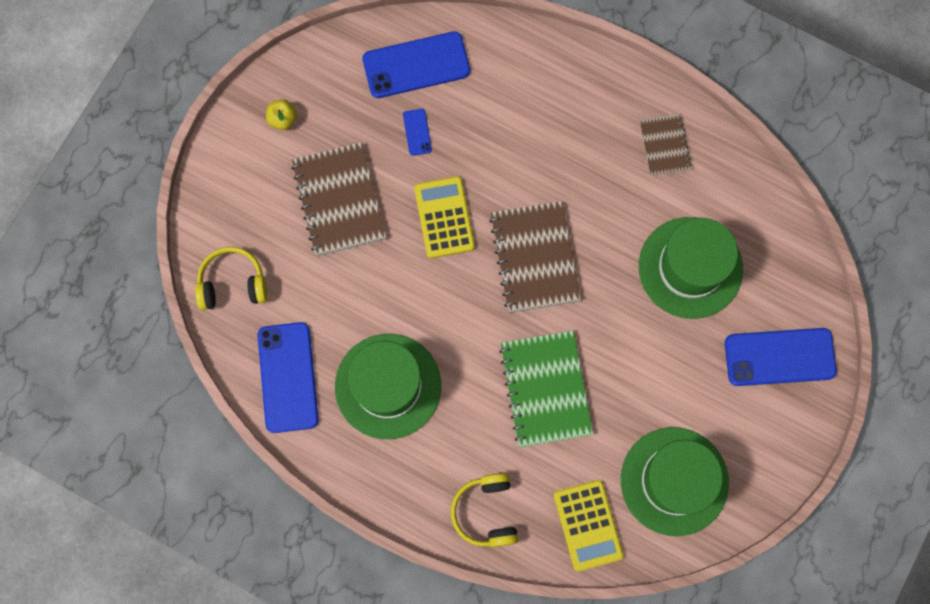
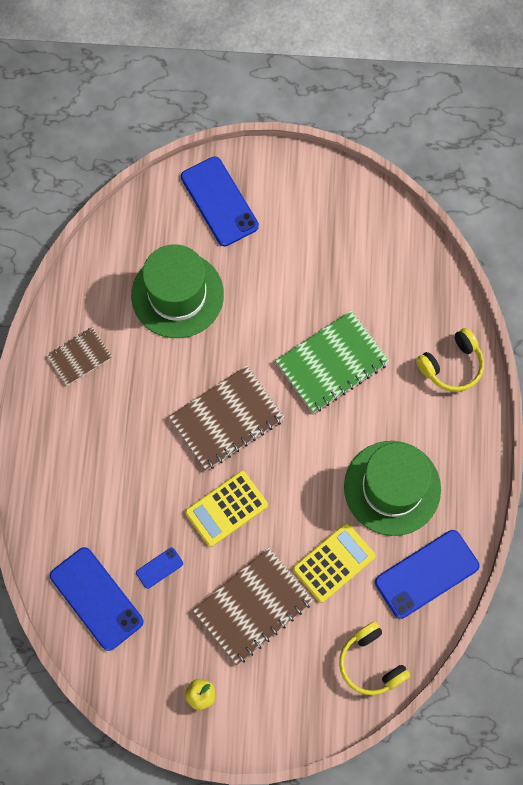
camera: 115 degrees left, 5 degrees down
(588, 525) = (421, 286): yellow calculator -> yellow calculator (333, 562)
(674, 481) = (355, 239): green hat -> none

